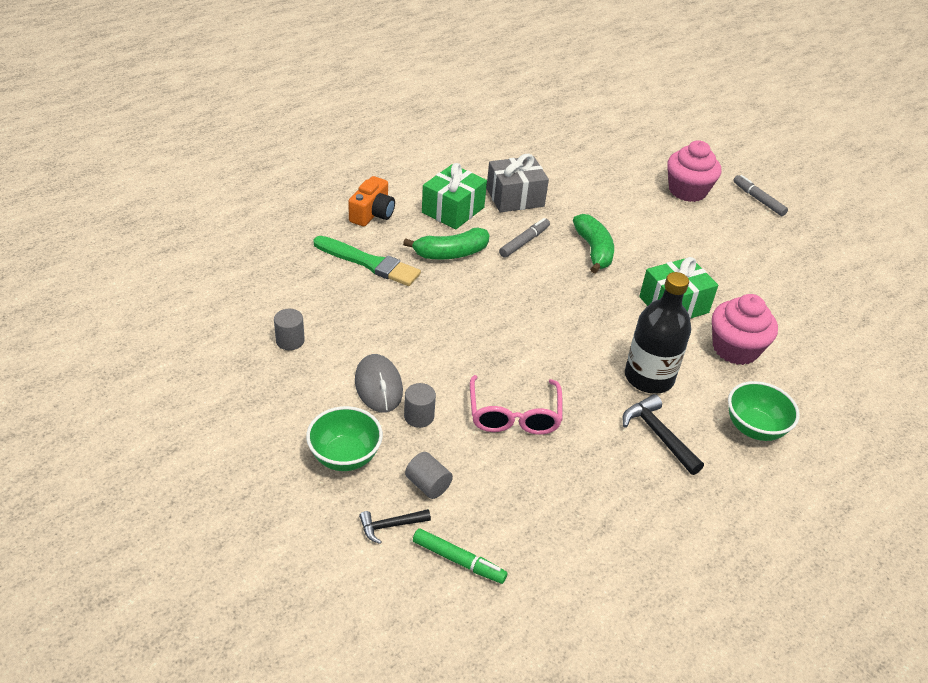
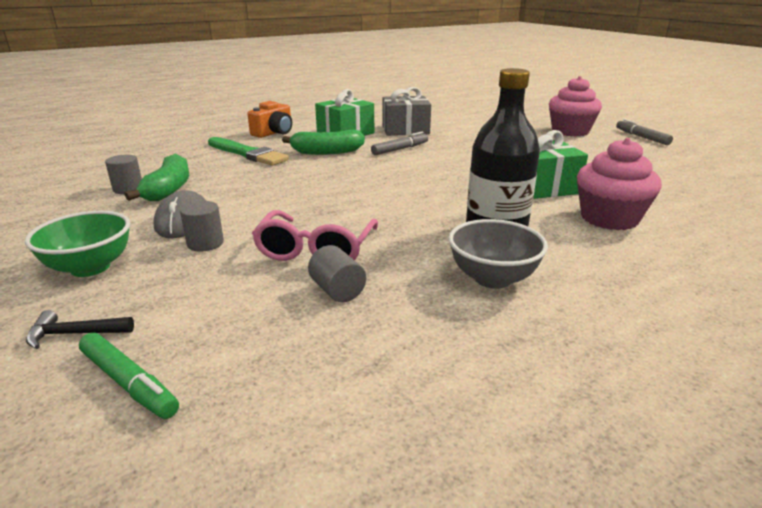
camera: 15 degrees right, 15 degrees down
(428, 485) = (162, 299): grey cylinder -> grey cylinder (337, 291)
(593, 250) = (466, 155): green banana -> green banana (168, 189)
(658, 435) = (492, 278): black hammer -> grey bowl
(754, 428) = (630, 282): green bowl -> none

